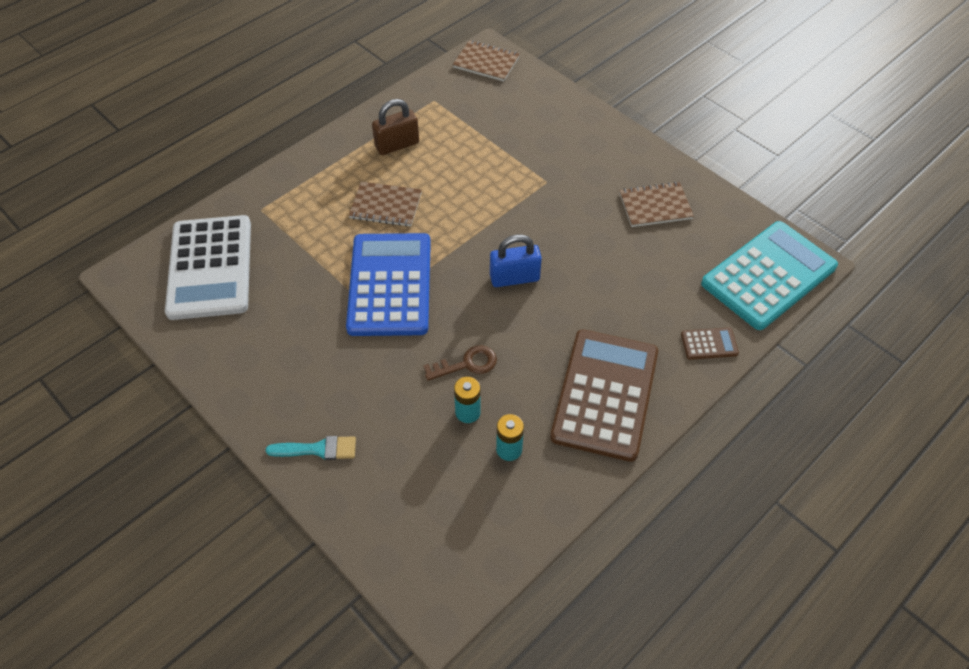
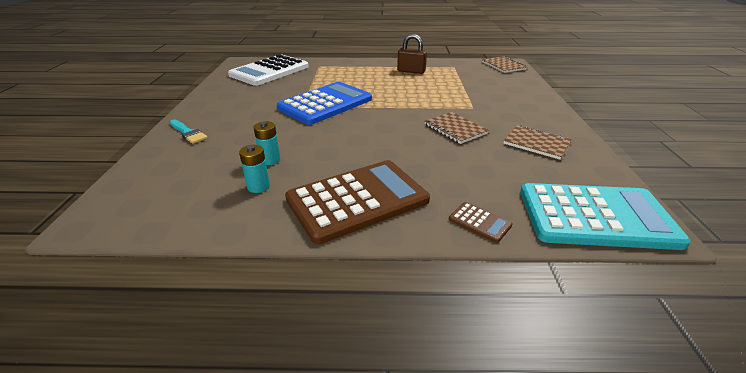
camera: 45 degrees right, 20 degrees down
(385, 206) = (371, 83): brown notebook -> brown notebook (455, 129)
(466, 364) = (306, 144): brown key -> none
(514, 278) = (391, 129): blue padlock -> none

